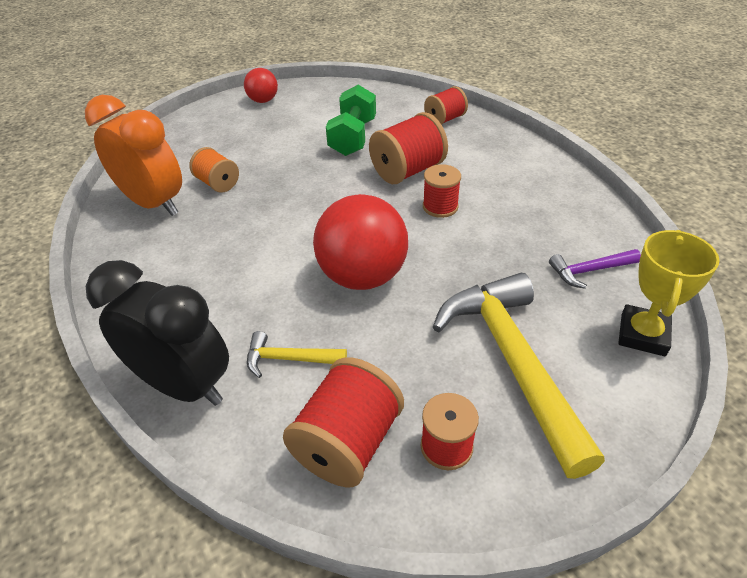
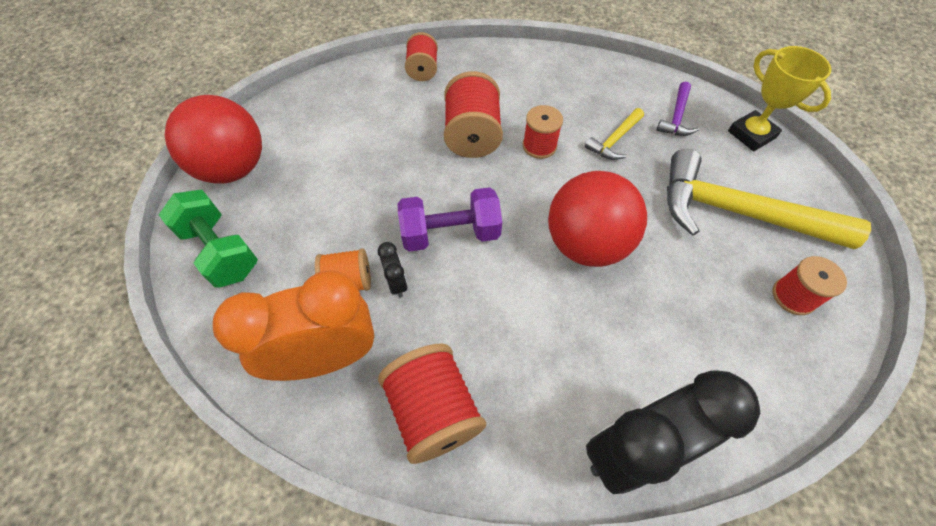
camera: 55 degrees left, 15 degrees up
(234, 203) = (396, 283): none -> black clock
(263, 101) = (233, 169): red ball -> red ball, size x1.89
(289, 359) = (651, 349): yellow hammer -> yellow hammer (614, 140)
(301, 205) = (450, 233): none -> purple dumbbell
(347, 443) = (761, 355): red spool -> red spool (433, 411)
(353, 137) = (383, 140): green dumbbell -> green dumbbell (221, 251)

